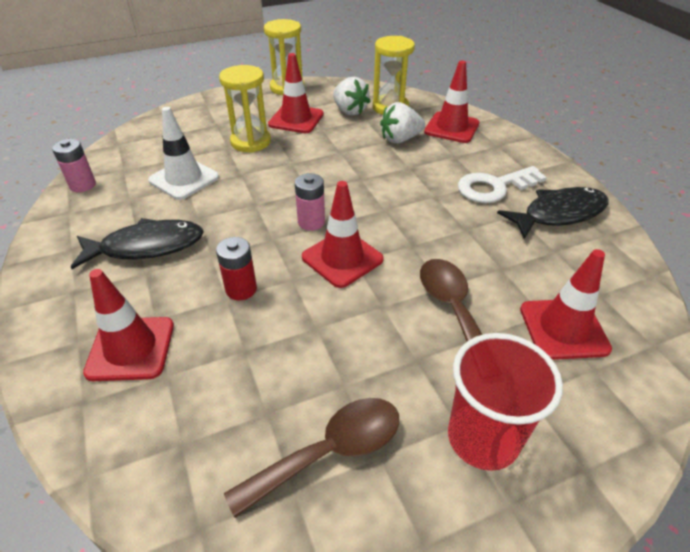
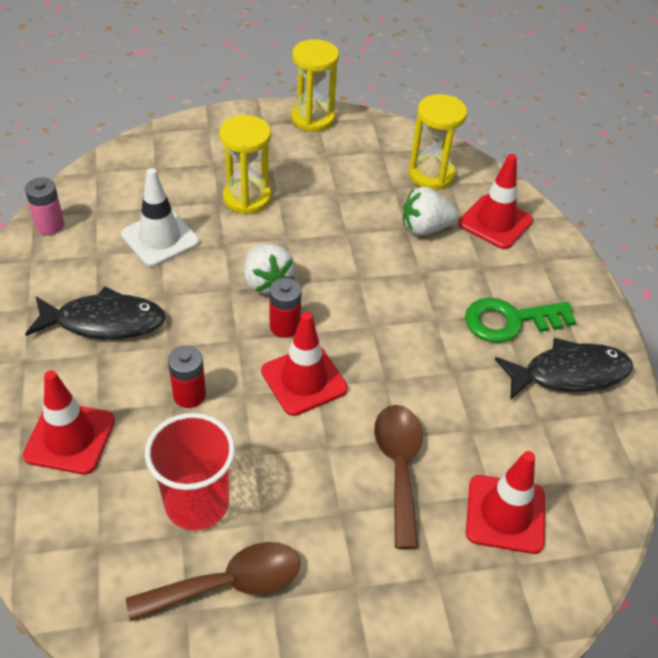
camera: 10 degrees right, 5 degrees up
(296, 119) = (309, 173): red traffic cone -> none
(311, 222) = (284, 326): pink battery -> red battery
(349, 111) = (378, 171): white strawberry -> white strawberry (267, 282)
(483, 438) = (374, 605): red cup -> red cup (197, 503)
(494, 187) = (510, 321): white key -> green key

